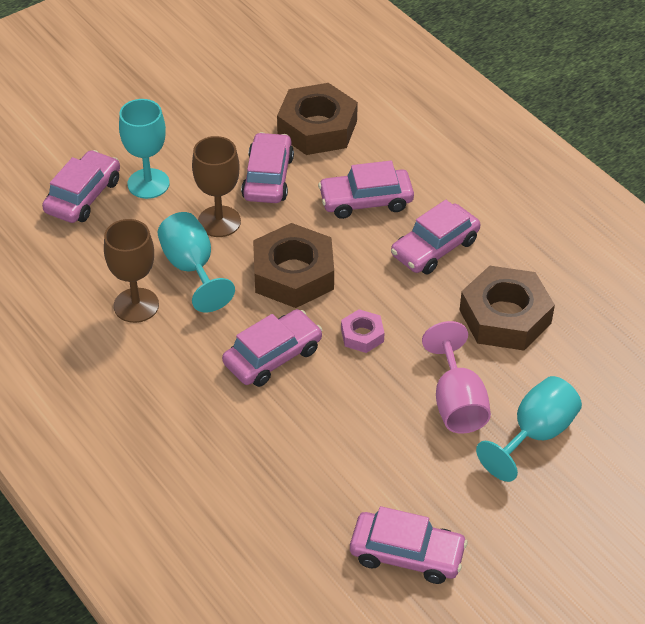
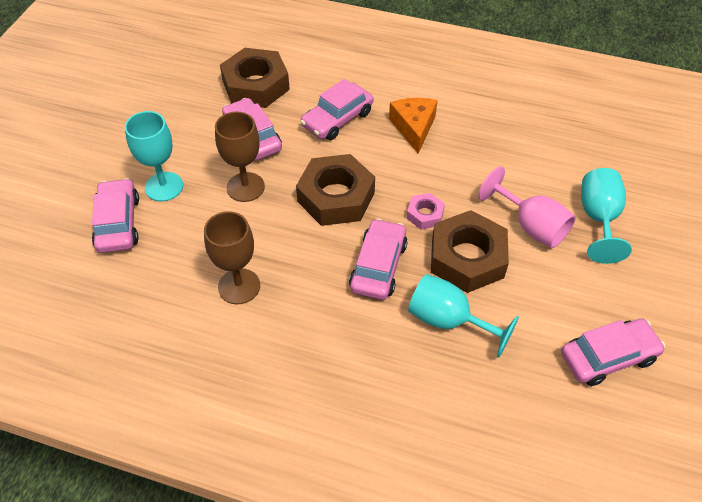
camera: 35 degrees left, 5 degrees up
(192, 268) = (257, 233): turquoise goblet -> turquoise goblet (448, 321)
(435, 248) = (414, 128): pink car -> orange cheese
(505, 316) = (502, 150): brown nut -> brown nut (467, 258)

